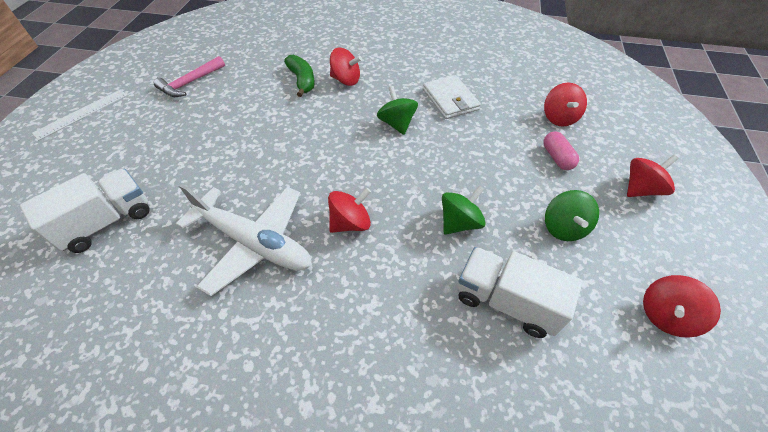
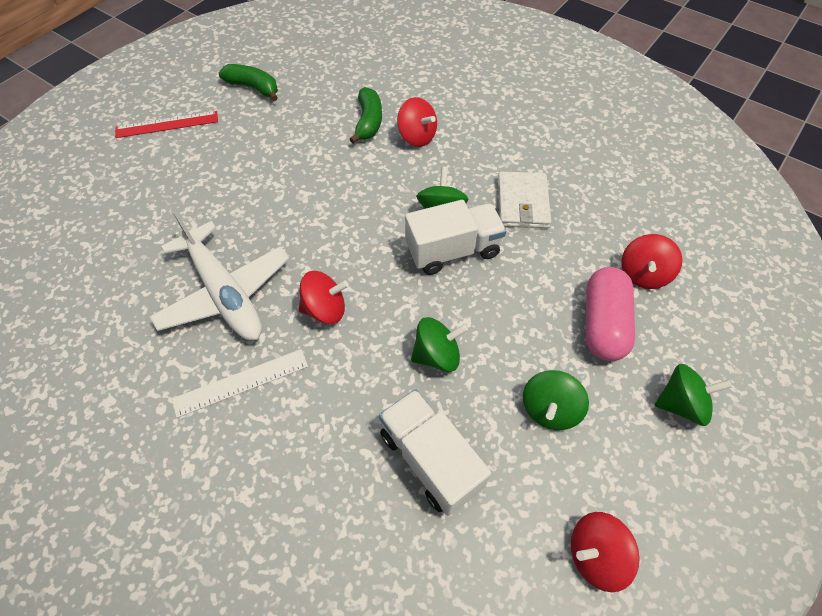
camera: 25 degrees right, 5 degrees up
(82, 114) = (138, 92): white ruler -> white ruler (241, 383)
(107, 222) = (111, 219): white truck -> white truck (453, 251)
(124, 130) = (167, 124): none -> red ruler
(190, 83) = (253, 87): pink hammer -> green banana
(557, 157) = (603, 324): pink capsule -> pink capsule, size x1.69
(641, 189) = (681, 404): red spinning top -> green spinning top

